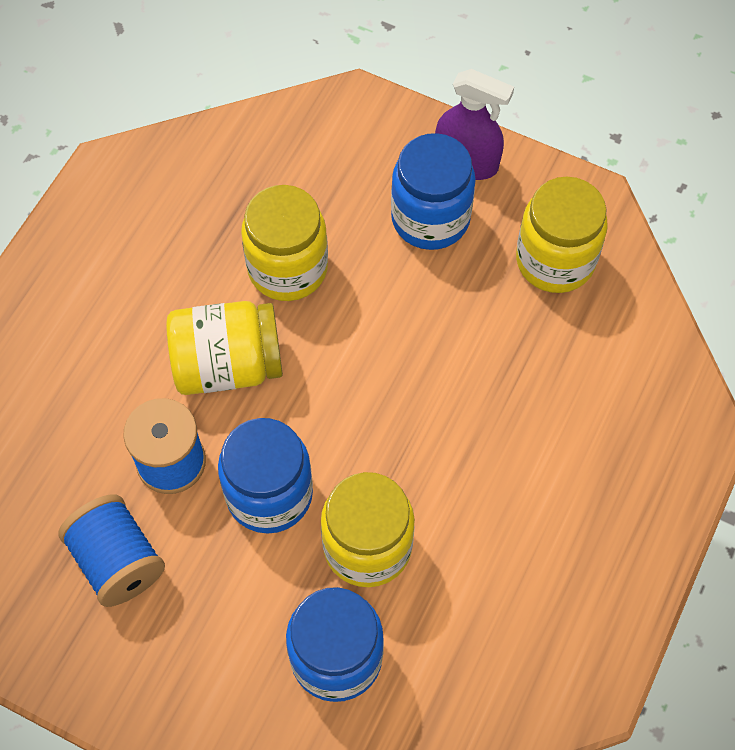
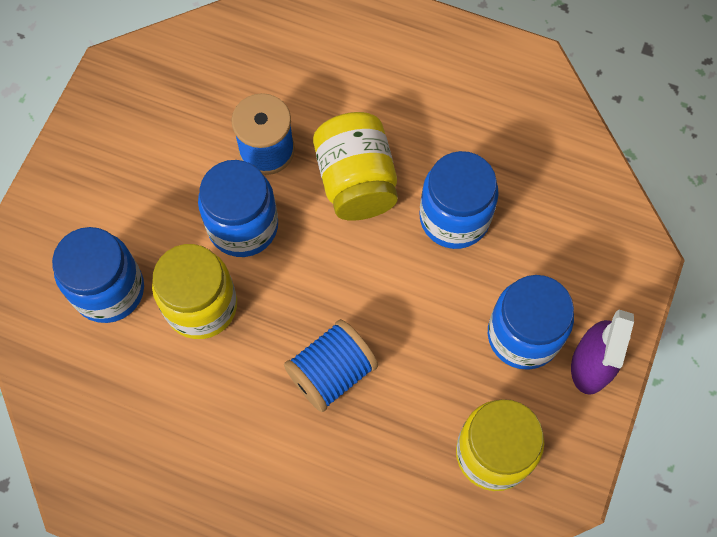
camera: 85 degrees right, 5 degrees up
(117, 561) = (183, 124): blue spool -> blue spool (331, 372)
(287, 268) = (454, 218): yellow jar -> blue jar

